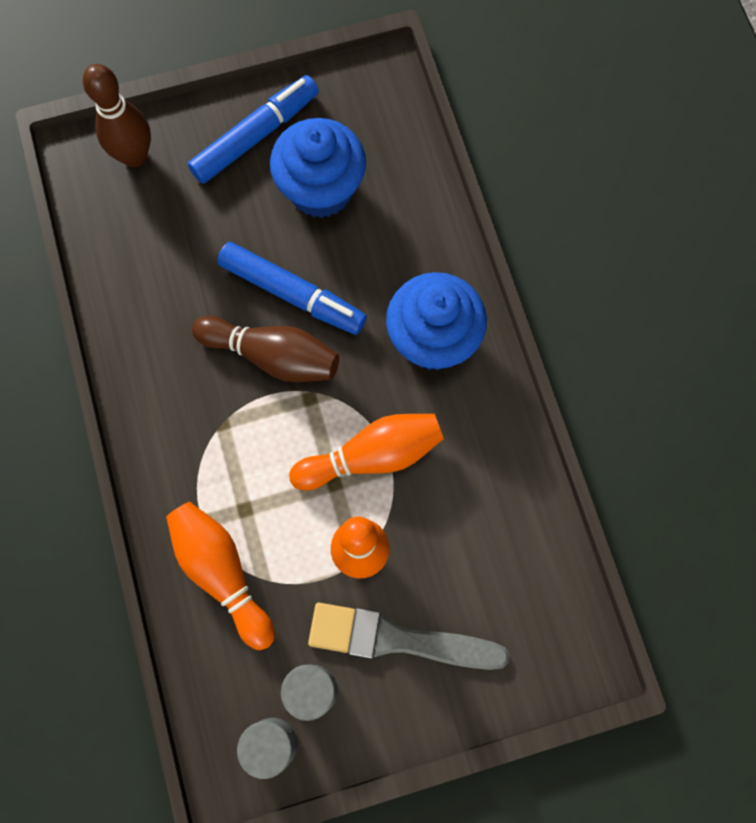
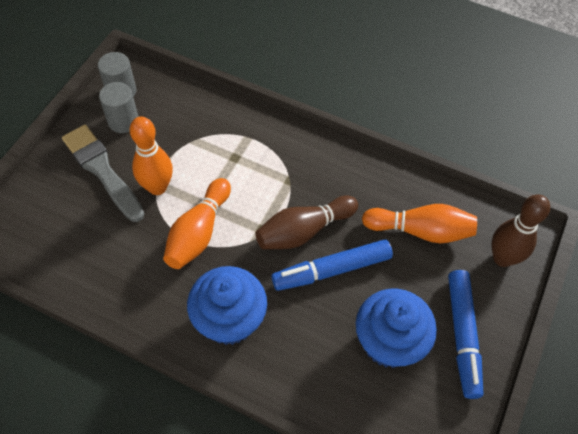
camera: 130 degrees right, 15 degrees down
(222, 572) = (215, 127): orange bowling pin -> orange bowling pin (420, 231)
(397, 639) = (102, 170): grey brush -> grey brush turned 90 degrees counterclockwise

